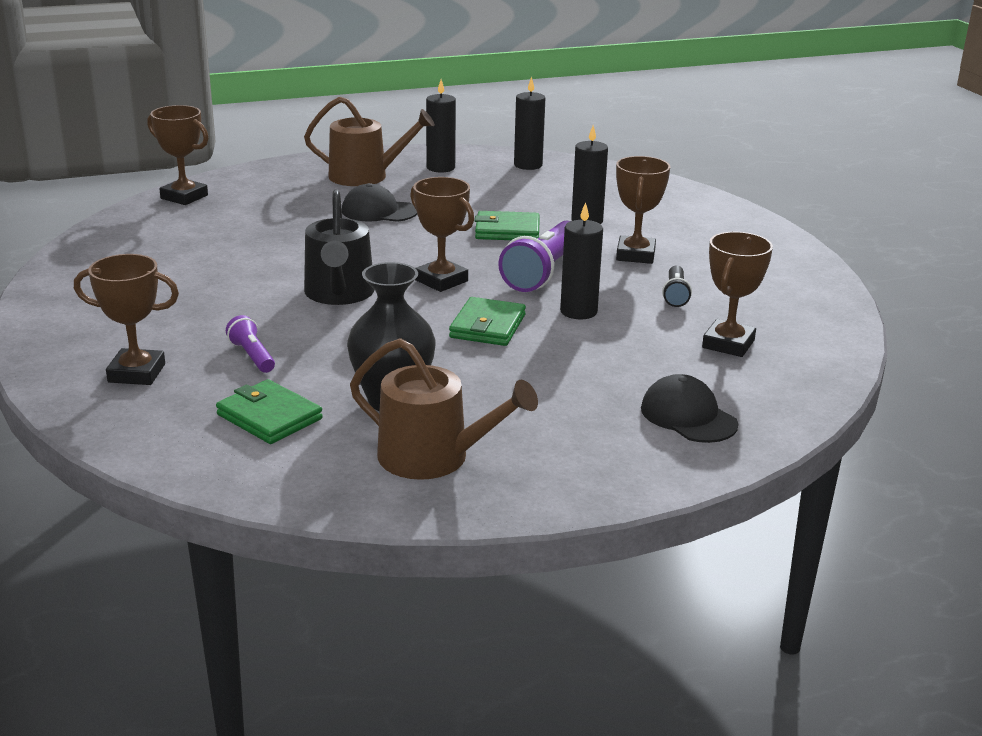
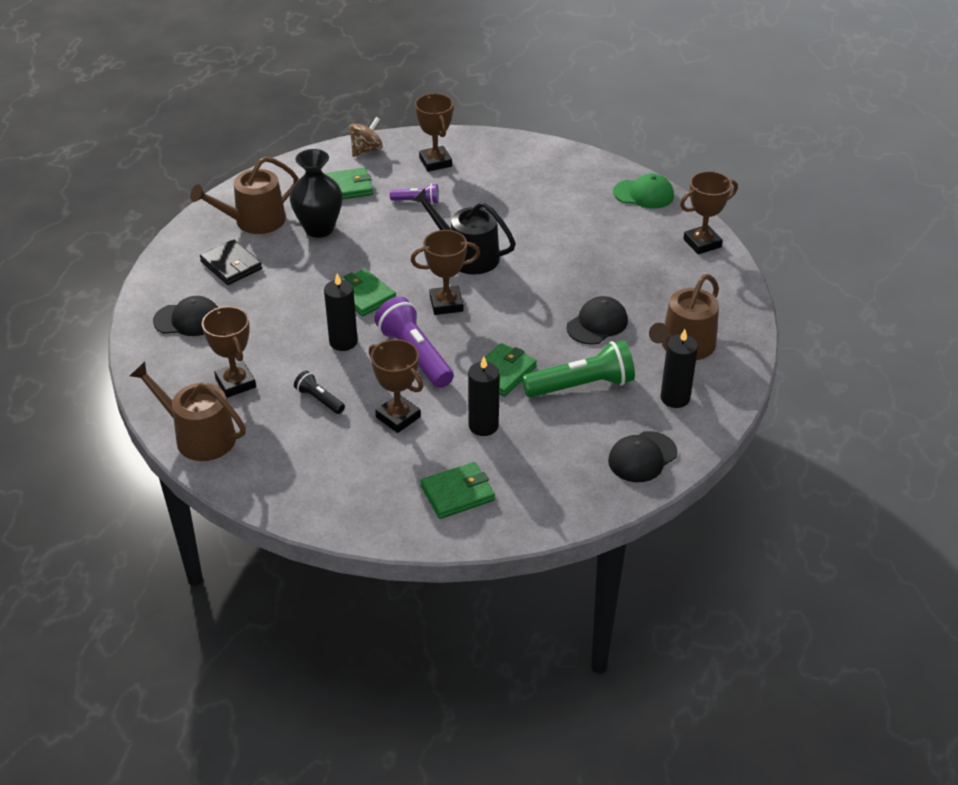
camera: 125 degrees right, 15 degrees up
(108, 237) = (644, 194): none -> green cap
(136, 373) = (435, 162): brown trophy -> brown trophy turned 60 degrees counterclockwise
(146, 437) = (366, 150): none -> brown spinning top
(476, 199) = (581, 386): none -> green flashlight
(528, 165) = (642, 457): black candle -> black cap
(550, 432) = (231, 265): none -> black wallet
(676, 211) = (457, 493): none -> green wallet
(822, 333) = (199, 436): none -> brown watering can

